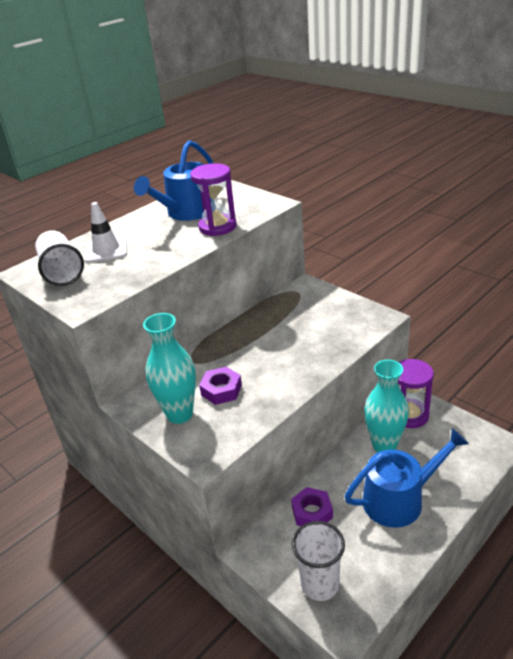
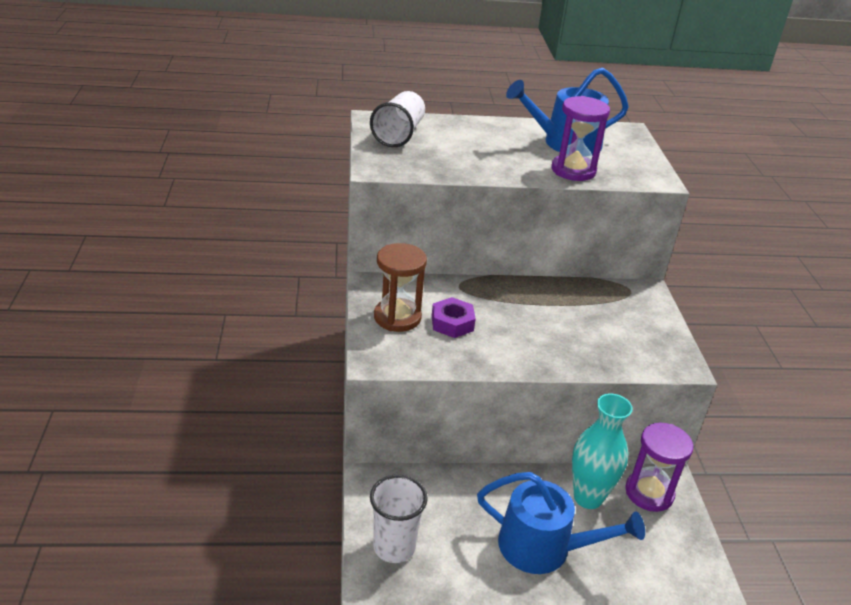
camera: 35 degrees right, 0 degrees up
(106, 250) = (454, 137): white traffic cone -> none
(180, 414) = (397, 317): turquoise vase -> brown hourglass
(312, 512) = (454, 494): purple nut -> none

